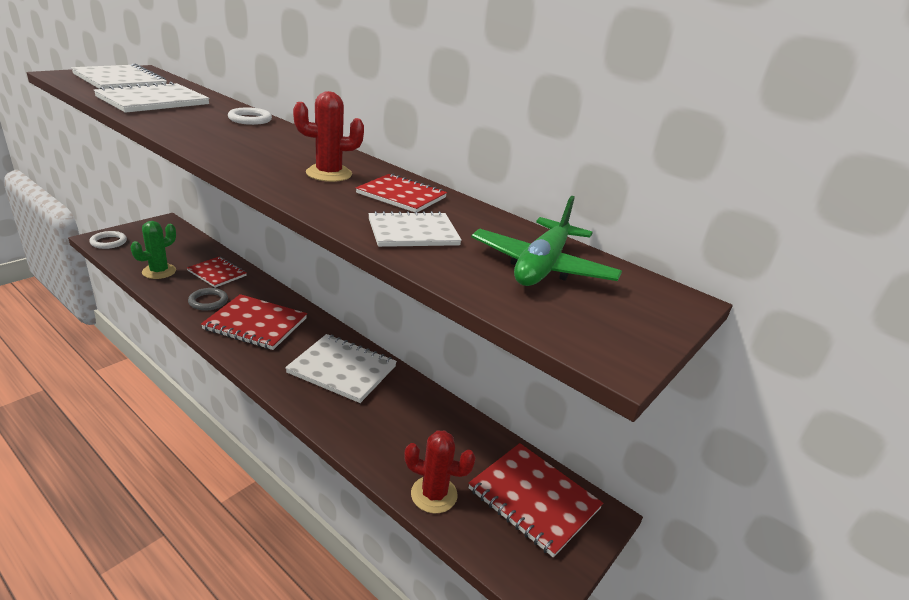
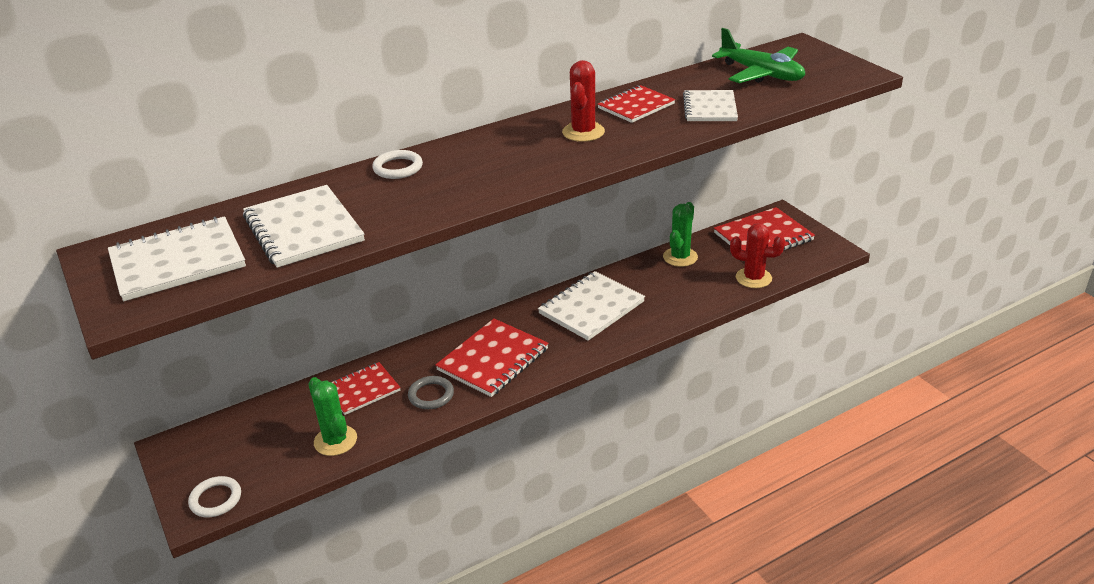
camera: 65 degrees left, 5 degrees up
(434, 494) = (753, 278): red cactus -> red cactus turned 75 degrees clockwise
(455, 424) = (680, 257): none -> green cactus

